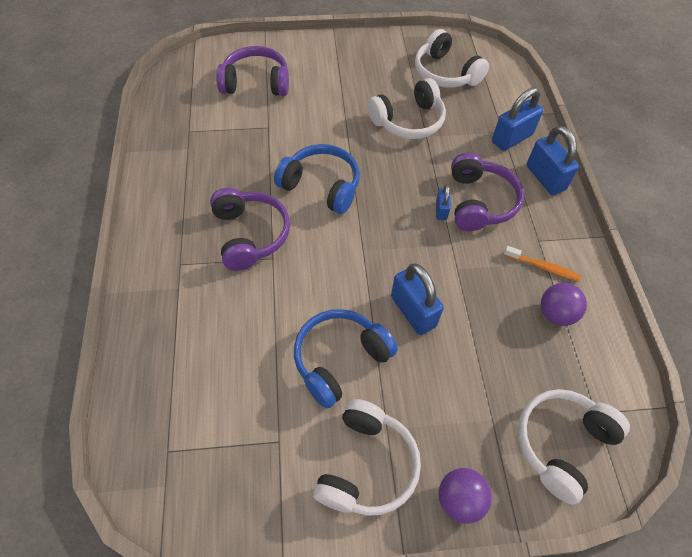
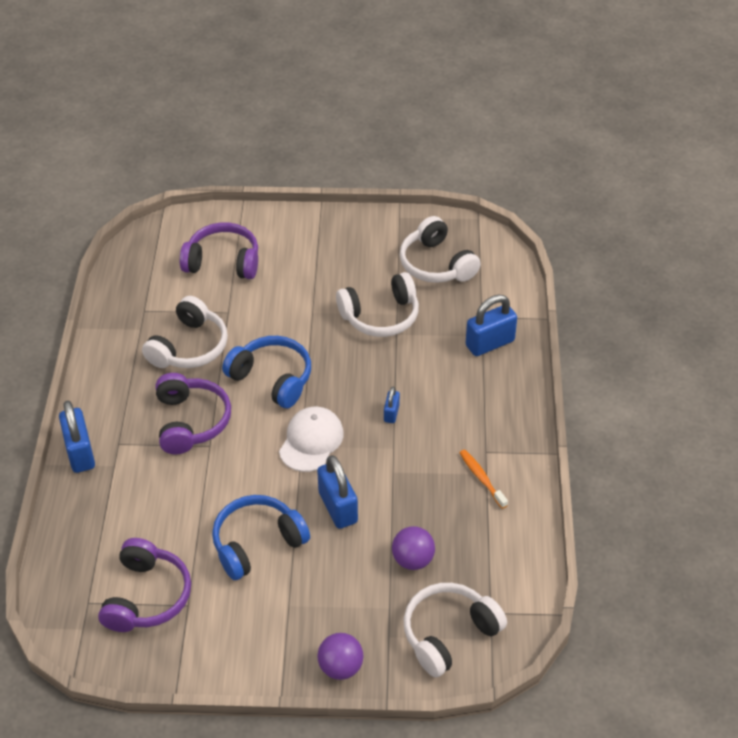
camera: 10 degrees right, 10 degrees down
(366, 465) = (263, 632): white headphones -> white headphones (189, 347)
(371, 244) = (311, 441): none -> white cap
(479, 202) = (434, 408): purple headphones -> purple headphones (147, 596)
(543, 267) = (481, 478): orange toothbrush -> orange toothbrush turned 150 degrees counterclockwise
(545, 178) = (513, 388): blue padlock -> blue padlock (80, 453)
(555, 314) = (480, 522): purple ball -> purple ball (413, 560)

